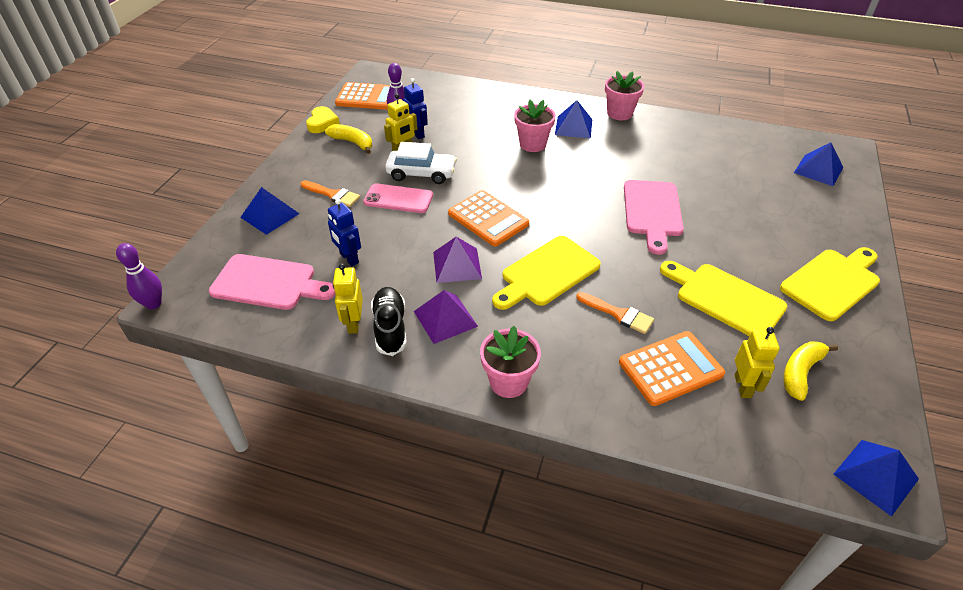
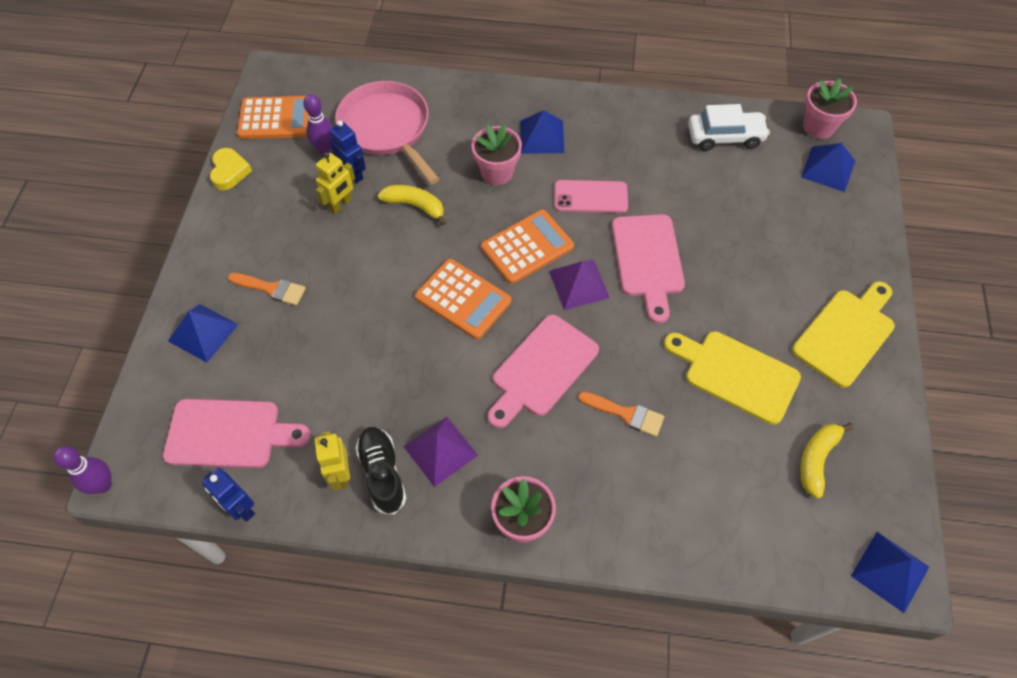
camera: 10 degrees left, 15 degrees up
(349, 258) = (314, 383): blue robot -> blue robot (241, 508)
(352, 142) = (276, 200): yellow banana -> yellow banana (415, 206)
(398, 199) = (352, 284): pink phone -> pink phone (590, 197)
(421, 174) = (371, 239): white car -> white car (725, 137)
(450, 111) = (387, 128): none -> pink pan
(457, 265) = (439, 373): purple pyramid -> purple pyramid (578, 284)
(547, 273) = (542, 369): yellow cutting board -> pink cutting board
(619, 113) = (594, 106): pink flower pot -> pink flower pot (818, 127)
(670, 368) = (686, 476): orange calculator -> orange calculator (527, 247)
(743, 386) = (760, 486): yellow robot -> none

